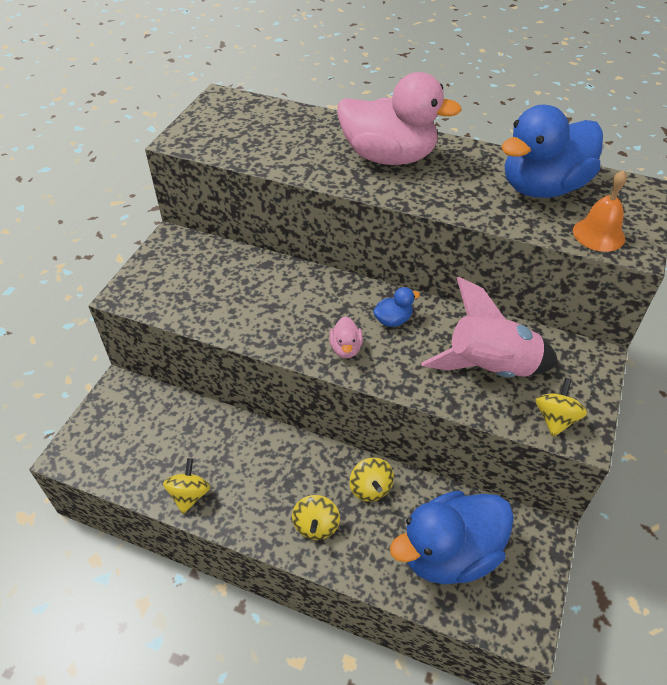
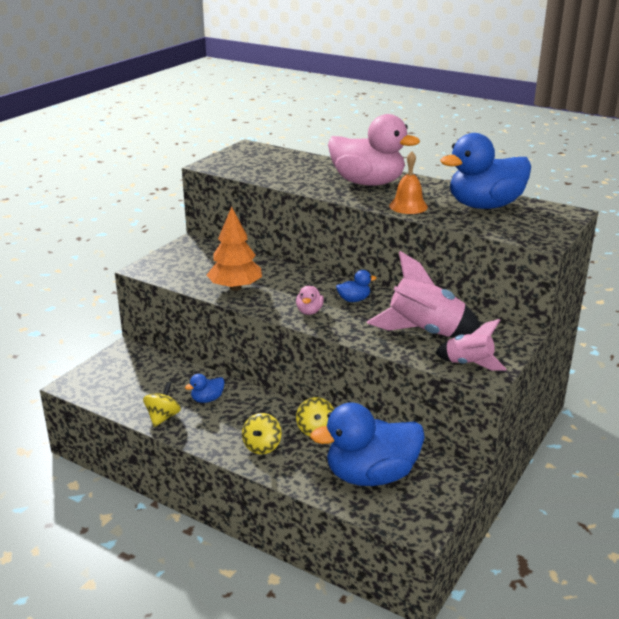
camera: 10 degrees right, 20 degrees down
(235, 456) = (207, 399): none -> blue duck
(246, 316) = (235, 288): none -> orange tree
(555, 419) = (468, 364): yellow spinning top -> pink rocket
(598, 234) = (518, 231): orange bell -> orange bell (408, 206)

